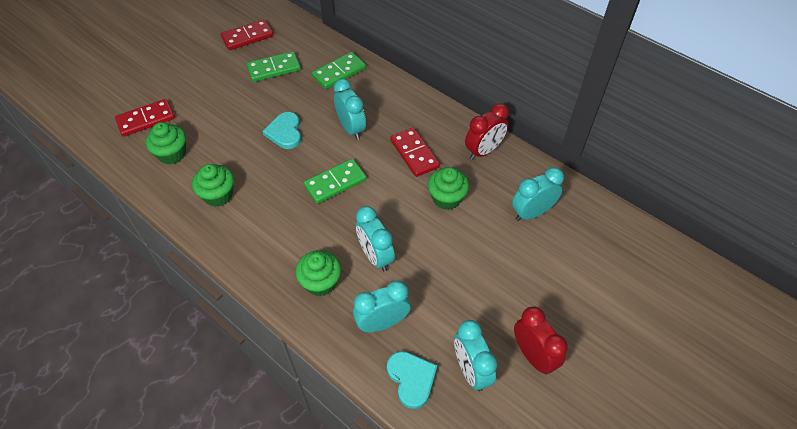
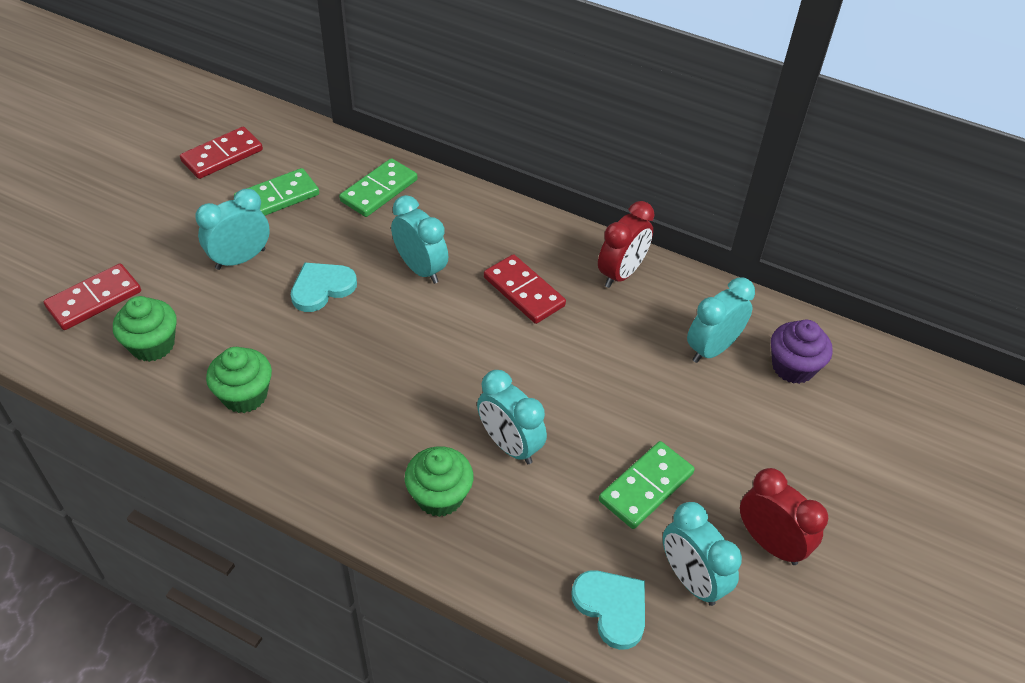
camera: 15 degrees left, 5 degrees down
(285, 132) = (322, 288): turquoise heart -> turquoise heart turned 75 degrees clockwise
(335, 183) = (419, 350): green domino -> green domino (646, 487)
(382, 323) = (547, 537): turquoise clock -> turquoise clock (240, 259)
(446, 198) = (588, 347): green cupcake -> none
(585, 235) = (793, 367): none -> purple cupcake

